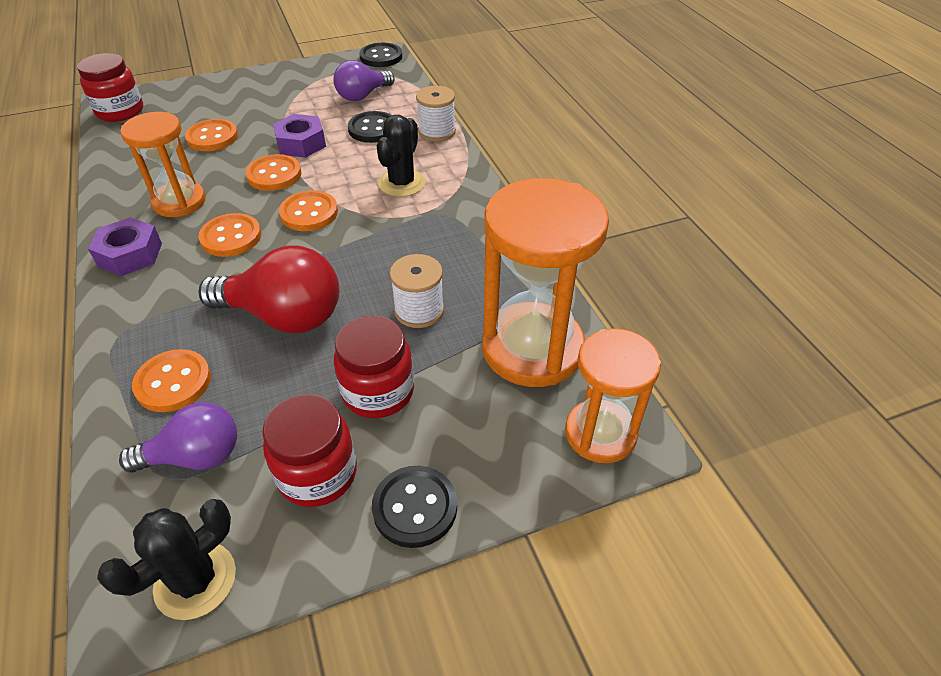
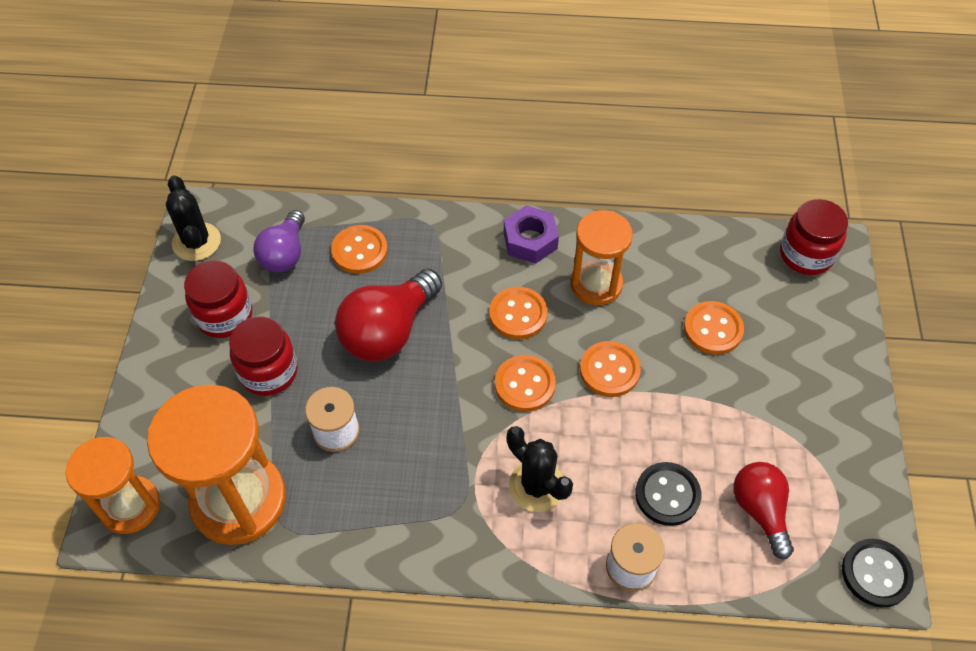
camera: 115 degrees right, 10 degrees up
(301, 143) = (664, 410): purple nut -> none
(362, 95) = (760, 510): purple light bulb -> red light bulb
(415, 507) = (161, 362): black button -> none

